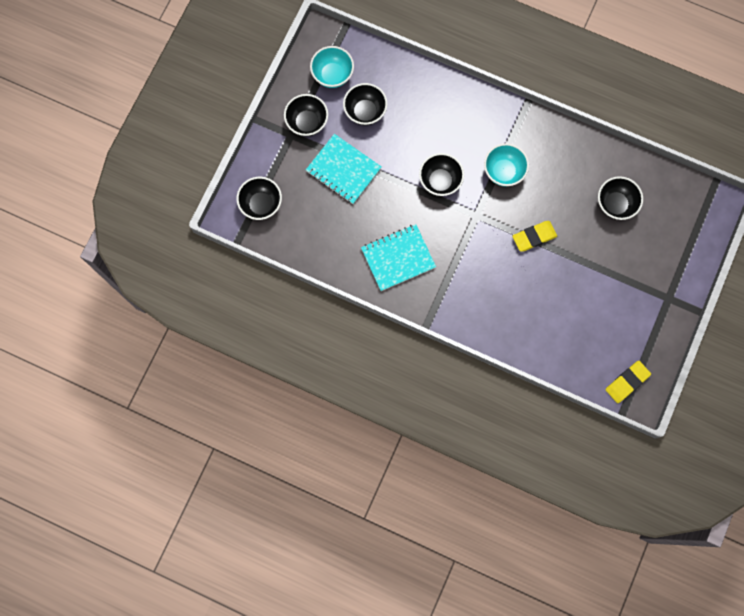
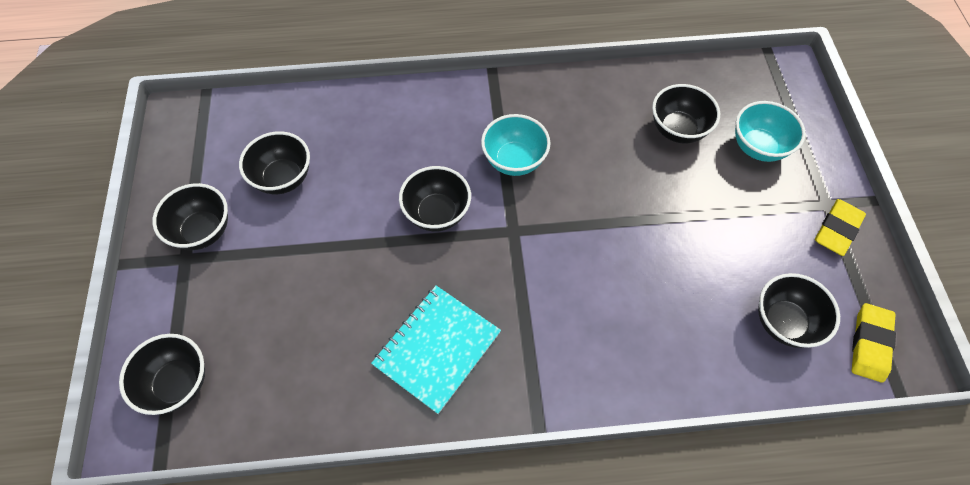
camera: 30 degrees left, 15 degrees down
(332, 75) = (214, 155): turquoise bowl -> turquoise bowl (758, 147)
(343, 170) = (288, 267): turquoise notebook -> none
(534, 237) = (607, 219): yellow eraser -> yellow eraser (837, 229)
(589, 346) = (784, 322): none -> black bowl

